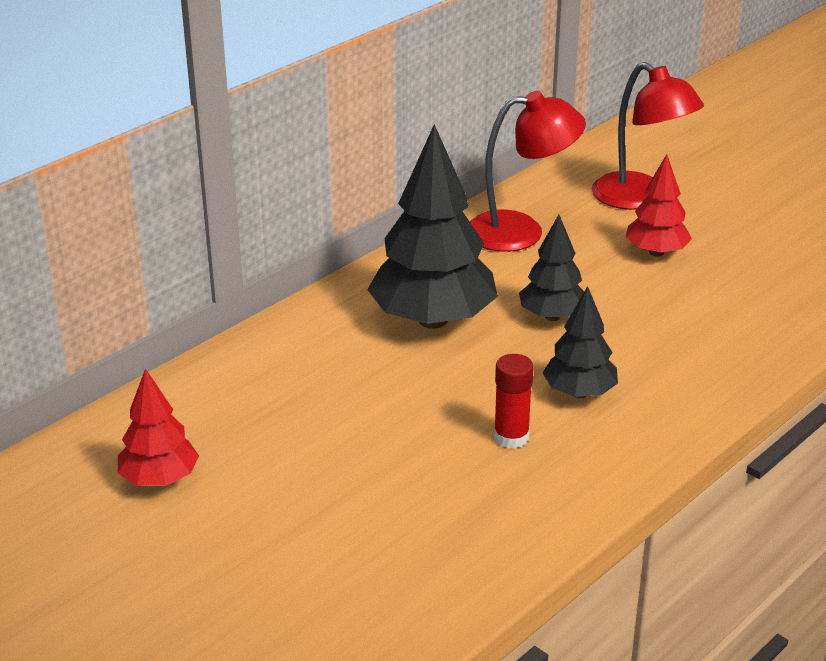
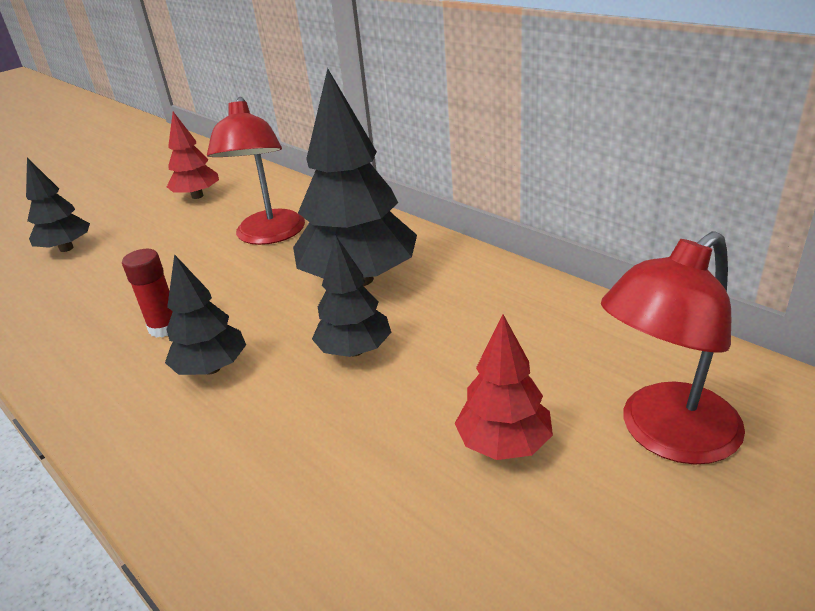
camera: 95 degrees right, 0 degrees up
(297, 583) = (66, 248): none -> black tree
(521, 231) = (539, 326): red lamp -> red lamp (269, 236)

